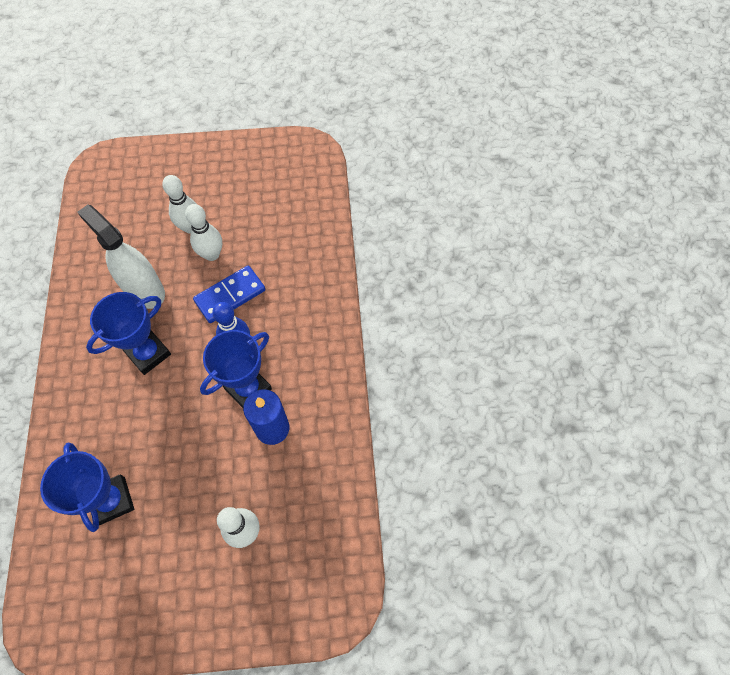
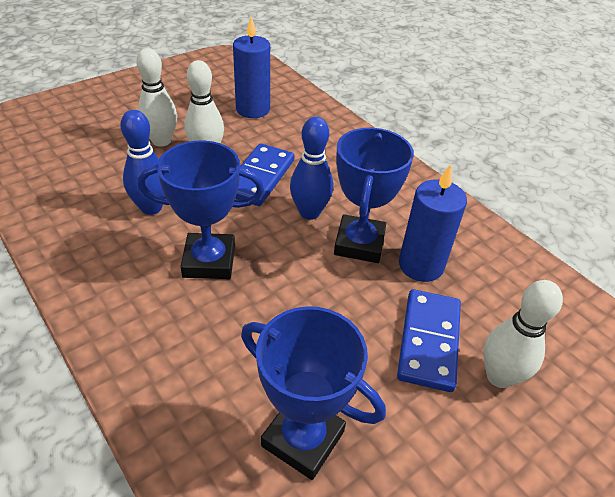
camera: 35 degrees left, 20 degrees down
(144, 290) = (151, 208): white spray bottle -> blue bowling pin
(148, 353) = (209, 261): blue trophy -> blue trophy turned 75 degrees clockwise
(226, 484) = (428, 341): none -> blue domino
(277, 221) = (253, 109): none -> blue candle

